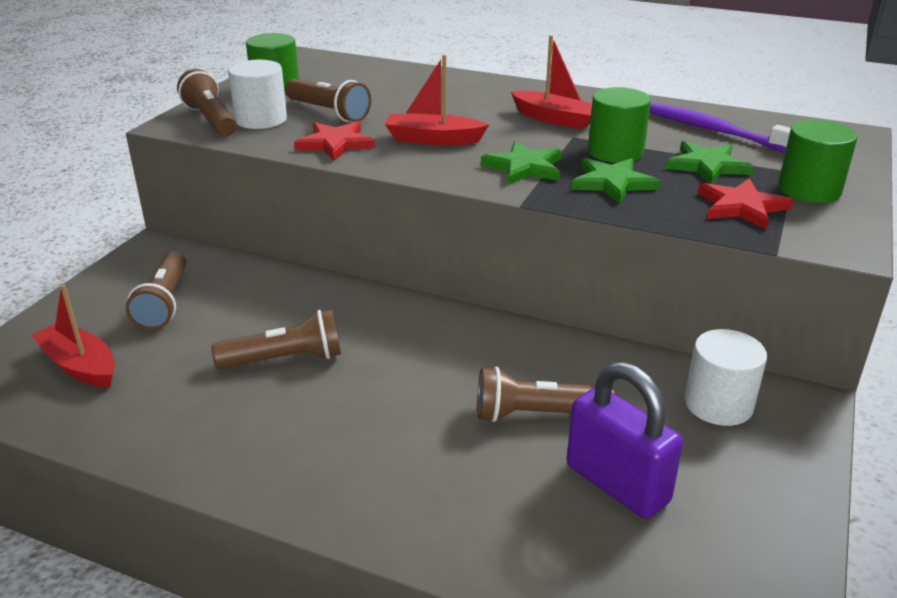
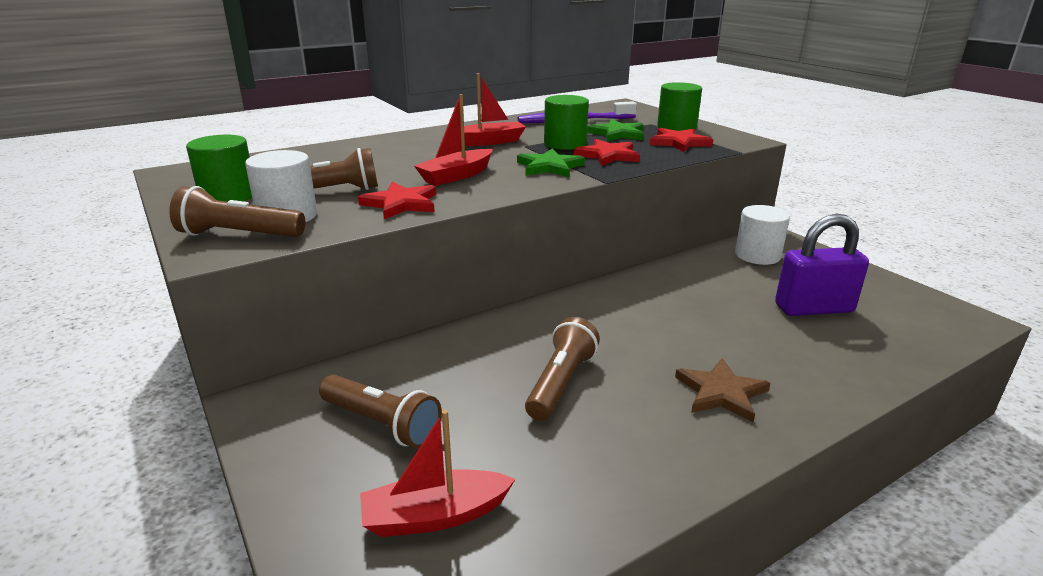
camera: 55 degrees left, 5 degrees down
(350, 455) = (721, 392): none -> brown star
(537, 414) = (725, 307): brown flashlight -> none
(612, 183) = (608, 156): green star -> red star

